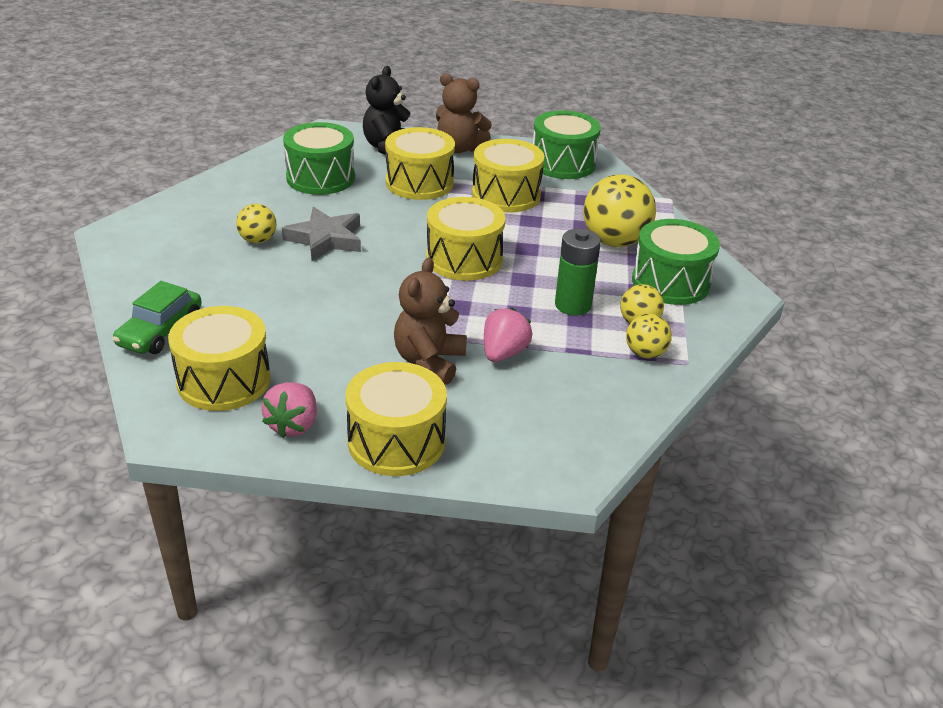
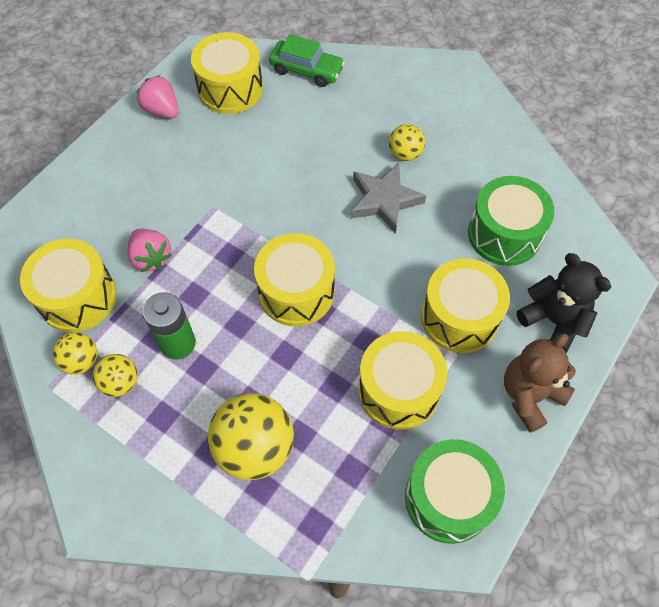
camera: 120 degrees right, 25 degrees up
(160, 331) = (306, 70): green car -> green car turned 150 degrees clockwise
(396, 441) = (109, 155): yellow drum -> yellow drum (78, 297)
(429, 362) = (173, 206): brown teddy bear -> none
(670, 282) = (158, 455): green drum -> none

